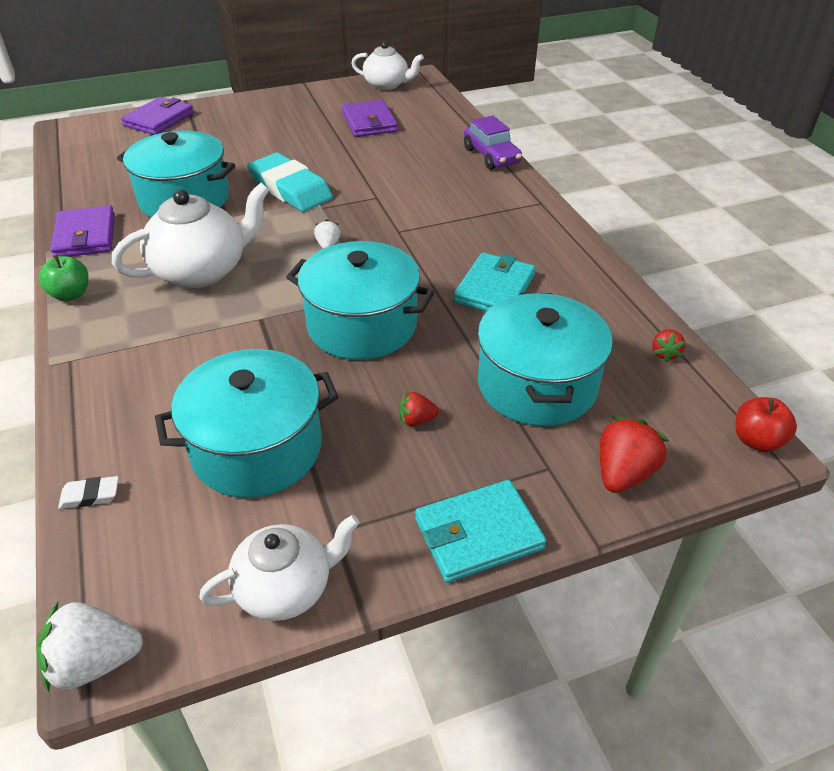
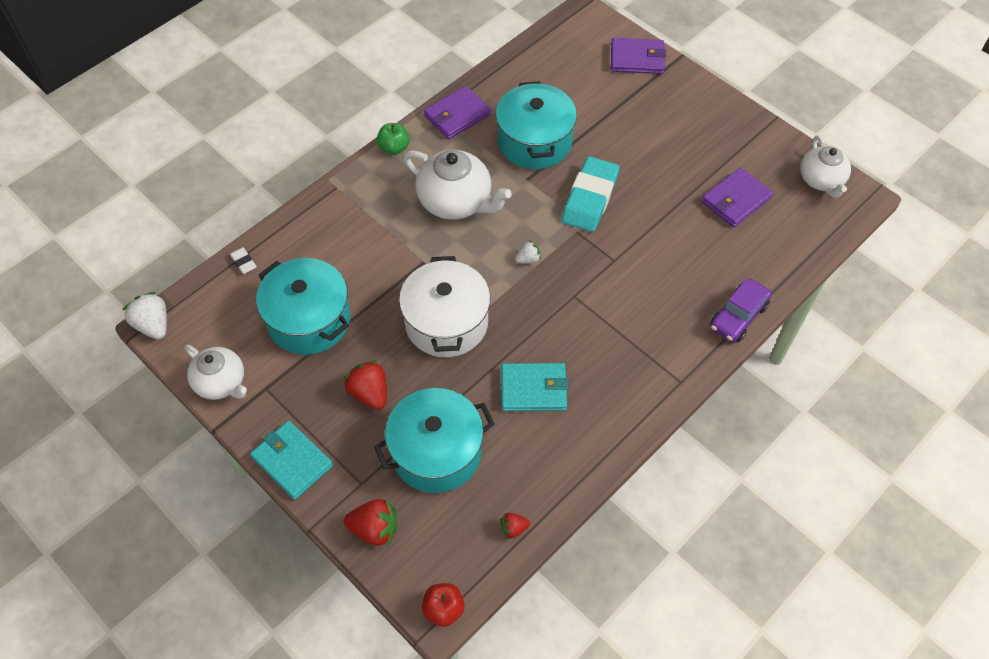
camera: 65 degrees right, 15 degrees up
(362, 325) = (446, 322): turquoise pot -> white pot
(416, 420) = (369, 393): red strawberry -> red strawberry, size x1.79

